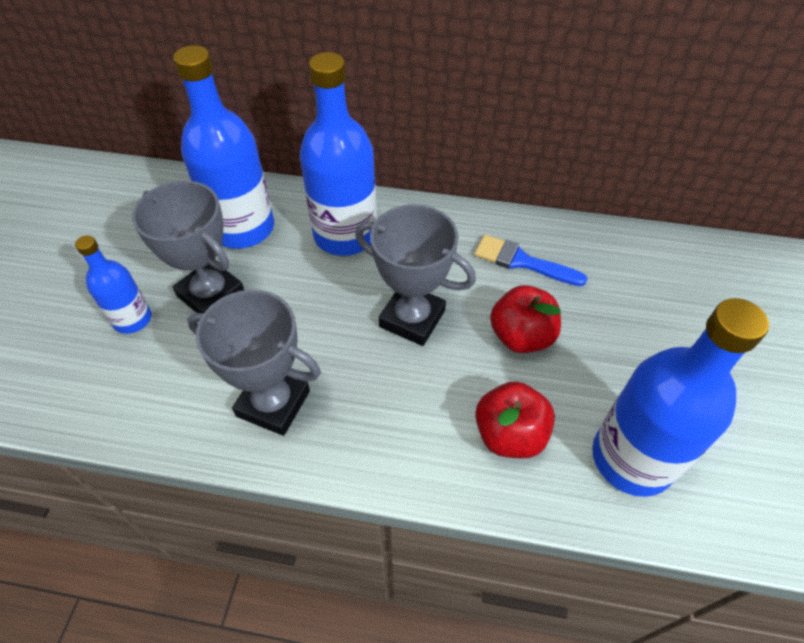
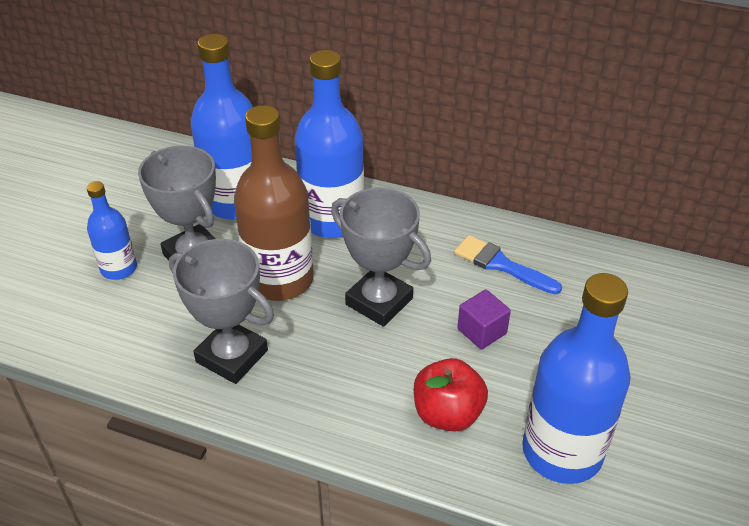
camera: 10 degrees right, 10 degrees down
(306, 308) = (280, 279): none -> brown bottle
(521, 336) = (482, 331): red apple -> purple cube

